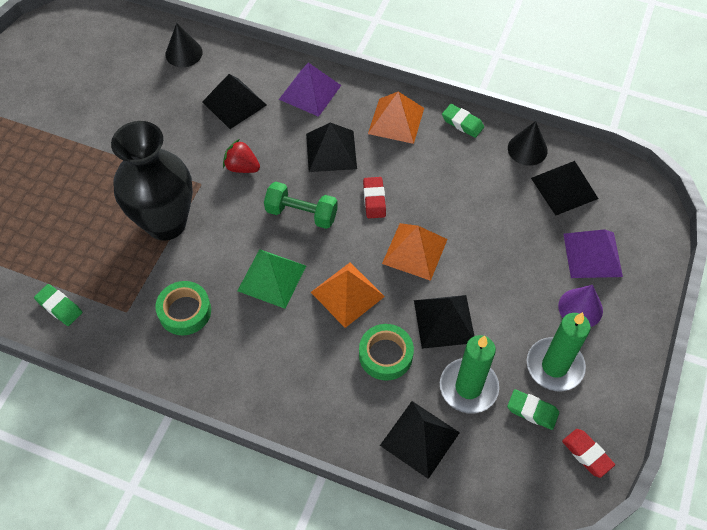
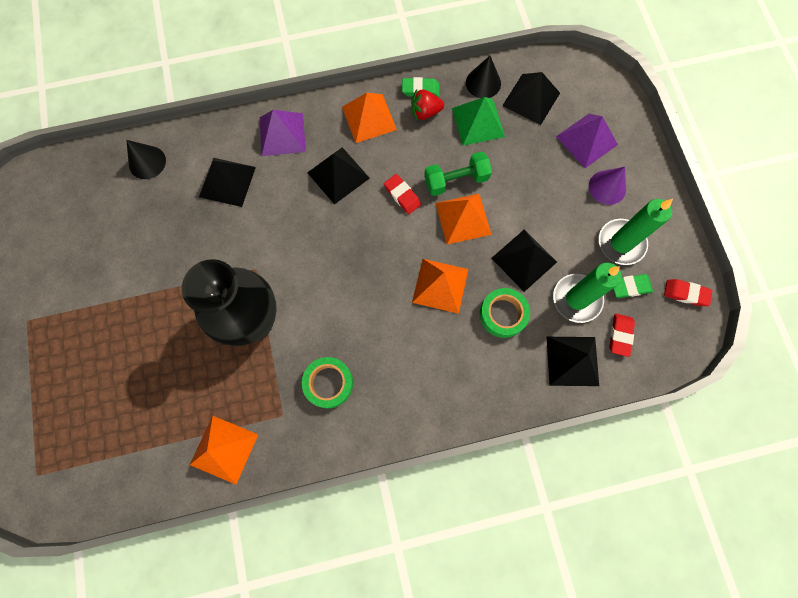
camera: 35 degrees left, 15 degrees up
(59, 307) = (224, 449): green eraser -> orange pyramid
(242, 167) = (278, 233): red strawberry -> red strawberry (425, 112)
(272, 278) = (374, 310): green pyramid -> green pyramid (478, 122)
(301, 213) = (356, 242): green dumbbell -> green dumbbell (456, 180)
(486, 447) = (620, 335): none -> red eraser

